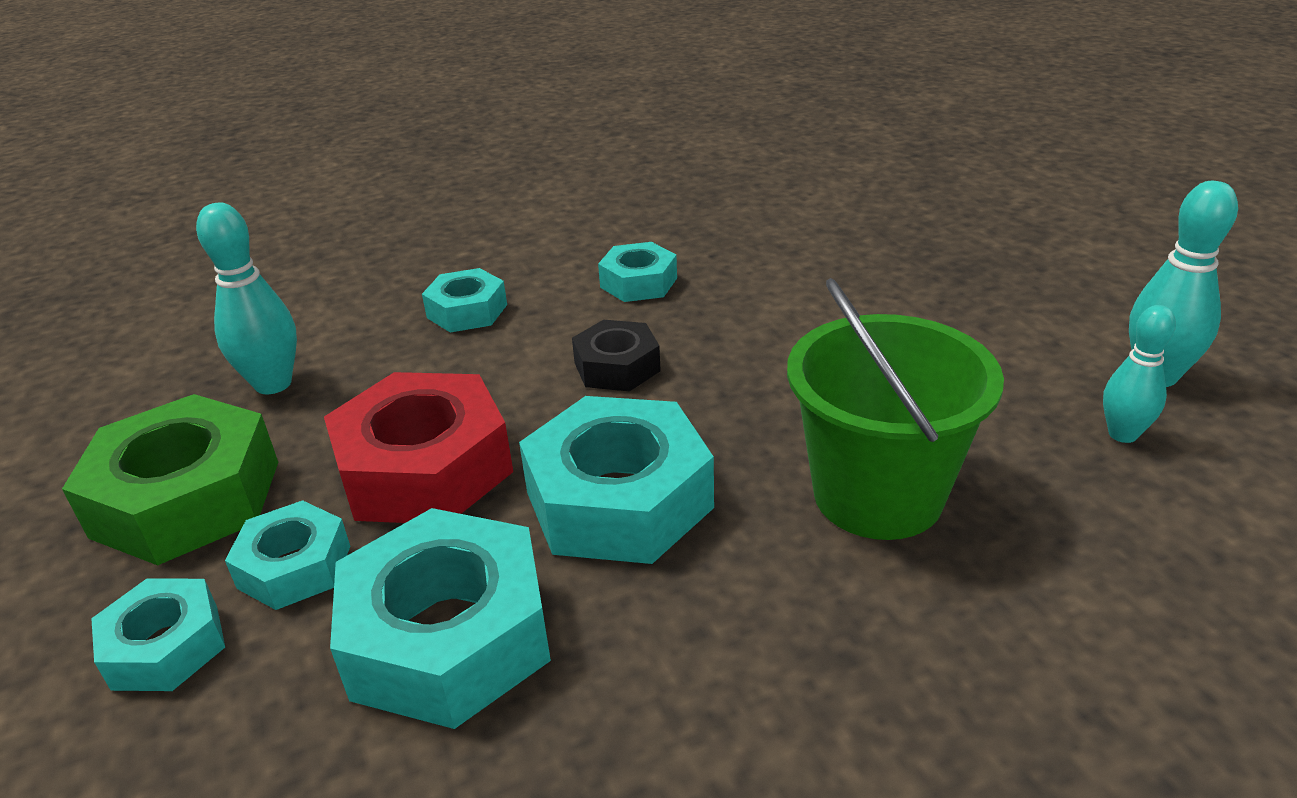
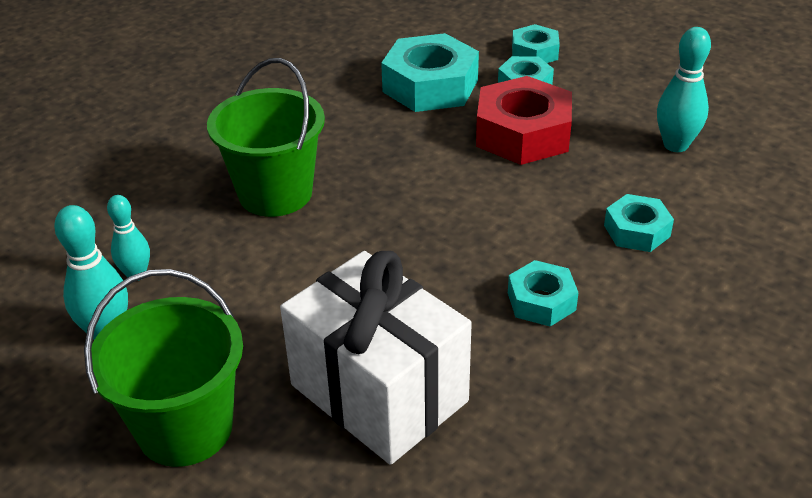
camera: 150 degrees right, 5 degrees up
(187, 498) = (616, 89): green nut -> none
(617, 367) = (482, 222): black nut -> none
(618, 500) = (408, 151): turquoise nut -> none
(851, 260) = (379, 393): none -> white gift
(1053, 280) = (185, 428): none -> green bucket

